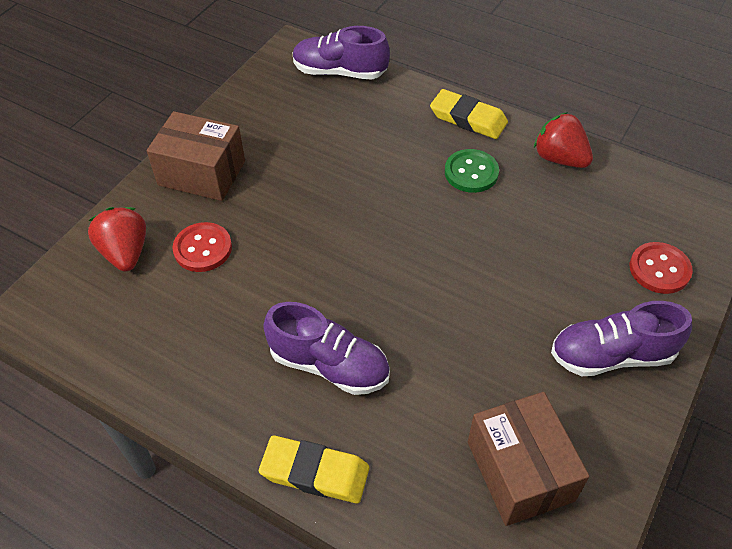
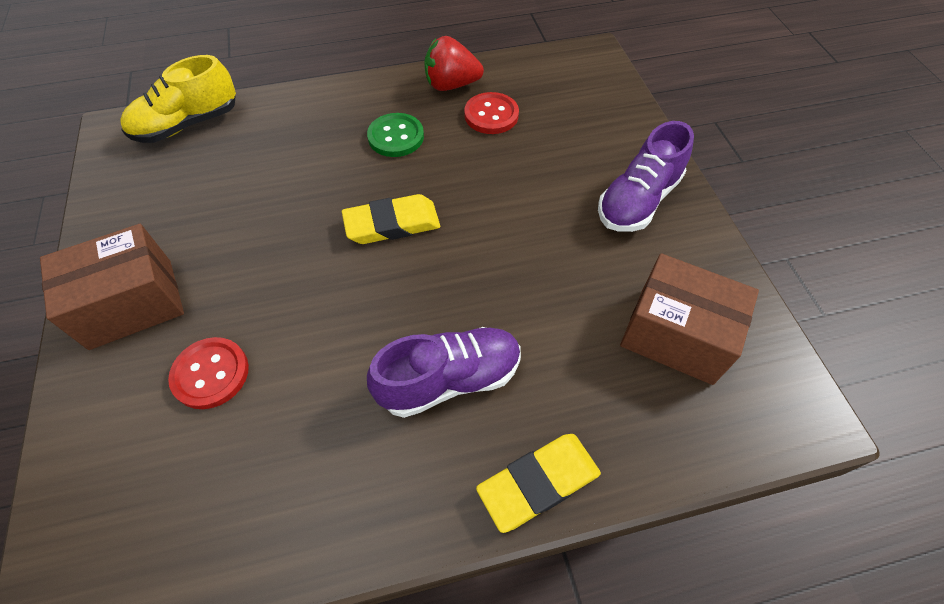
camera: 45 degrees left, 5 degrees up
(125, 253) = (121, 446): red strawberry -> none
(340, 72) = (187, 124): purple shoe -> yellow shoe
(468, 118) = (348, 97): yellow eraser -> yellow eraser (392, 224)
(659, 269) = (600, 119): red button -> red button (491, 115)

